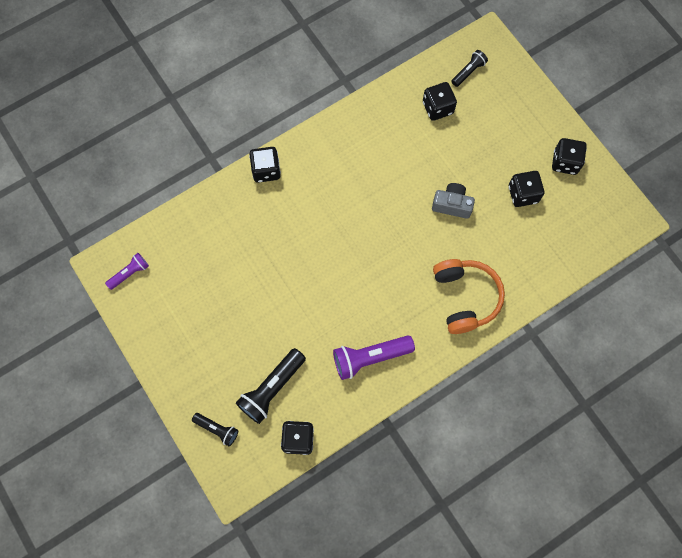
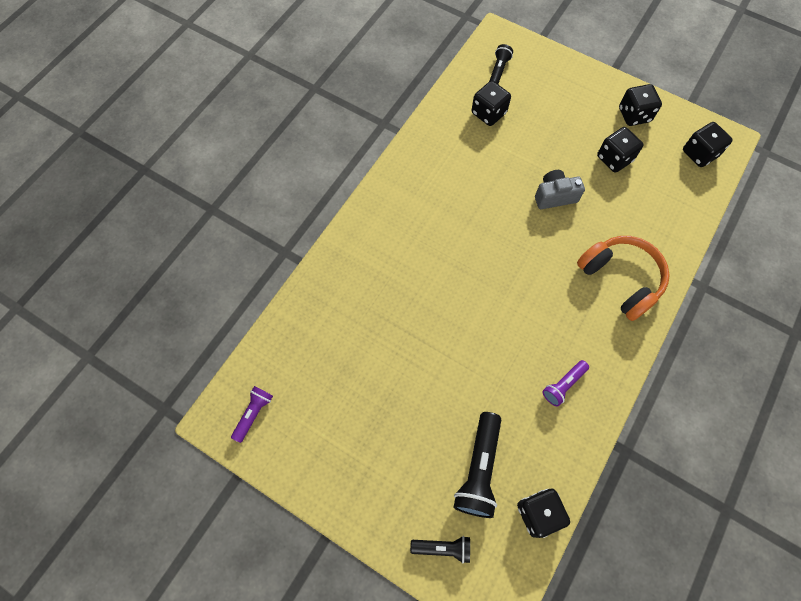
camera: 25 degrees left, 5 degrees down
(266, 170) = (351, 240): black dice -> black dice (699, 154)
(370, 358) = (563, 385): purple flashlight -> purple flashlight, size x0.58

